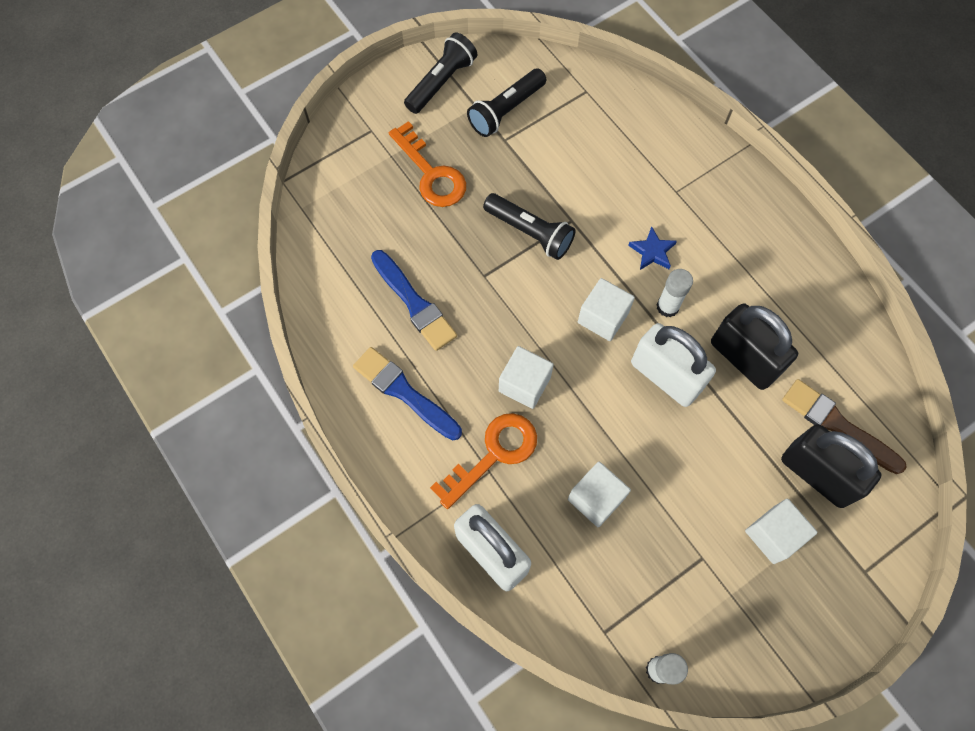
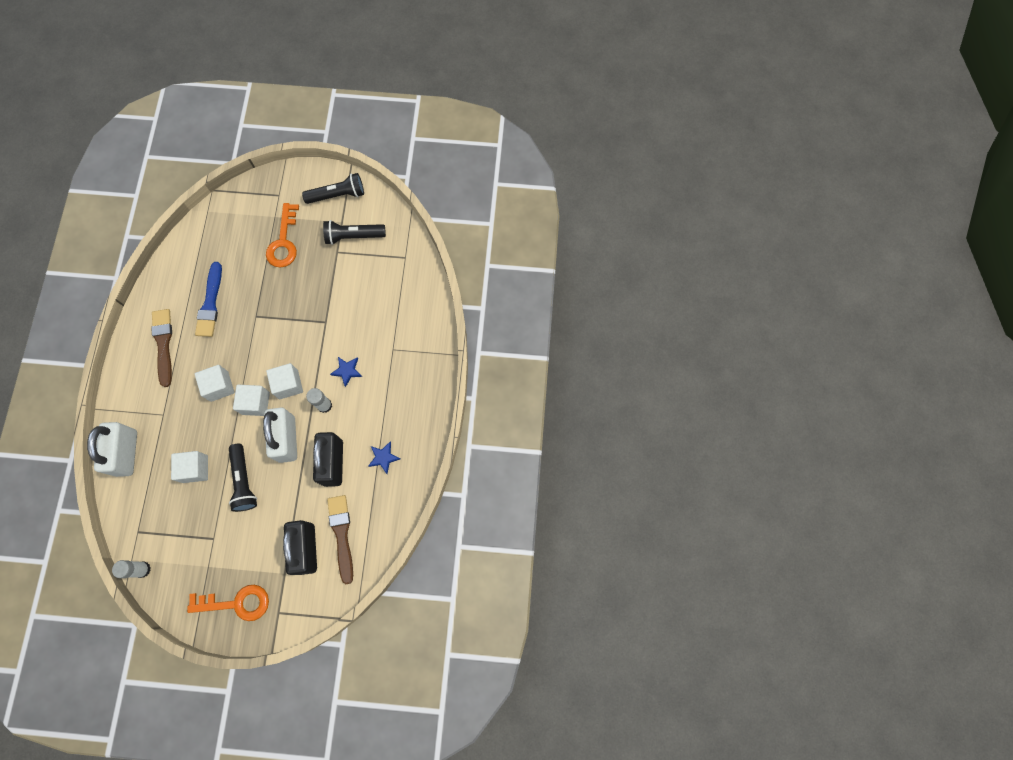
camera: 40 degrees right, 5 degrees up
(404, 392) = (163, 344): blue brush -> brown brush
(493, 454) = (172, 408): orange key -> orange key (236, 603)
(530, 232) = (299, 311): black flashlight -> black flashlight (244, 481)
(773, 535) = (255, 557): white cube -> white cube (255, 403)
(791, 308) = (383, 457): none -> blue star

